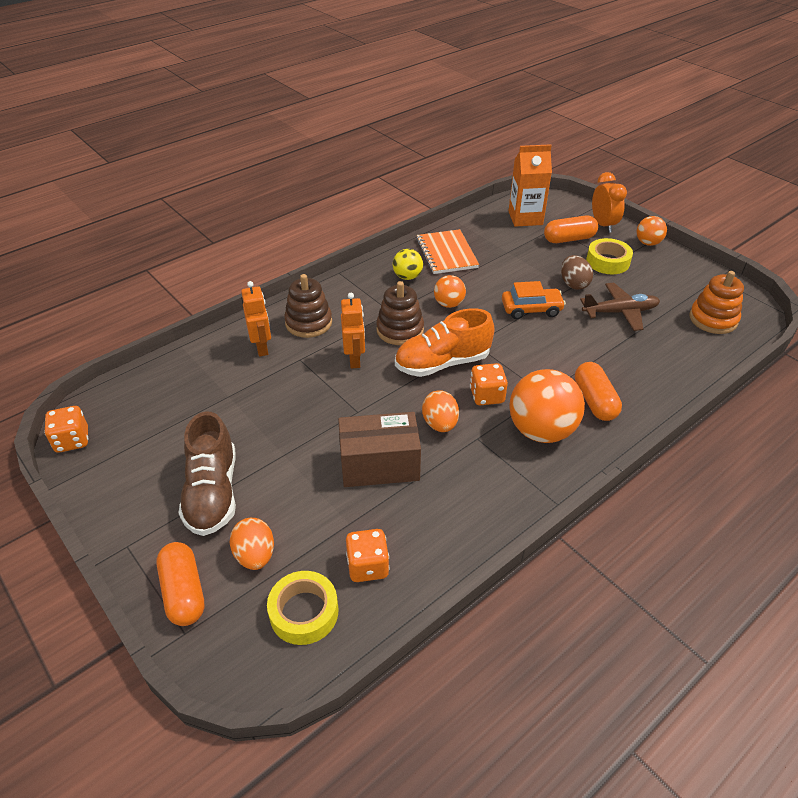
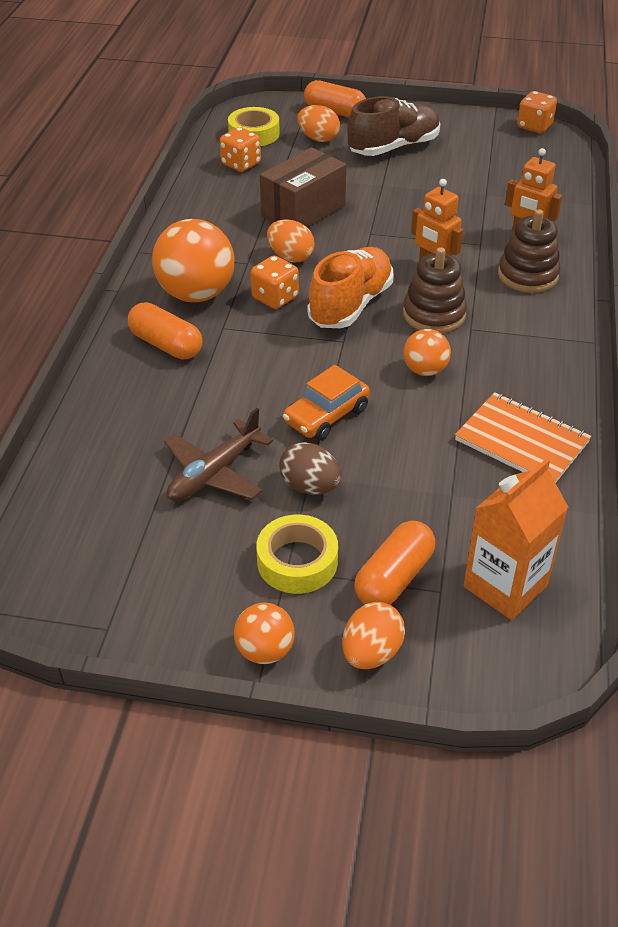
camera: 140 degrees right, 0 degrees up
(212, 493) = (394, 148): brown shoe -> brown shoe turned 105 degrees clockwise
(407, 277) = (516, 379): yellow ball -> none
(603, 225) = (371, 653): orange clock -> orange egg
(713, 319) = (81, 532): orange stacking toy -> none

